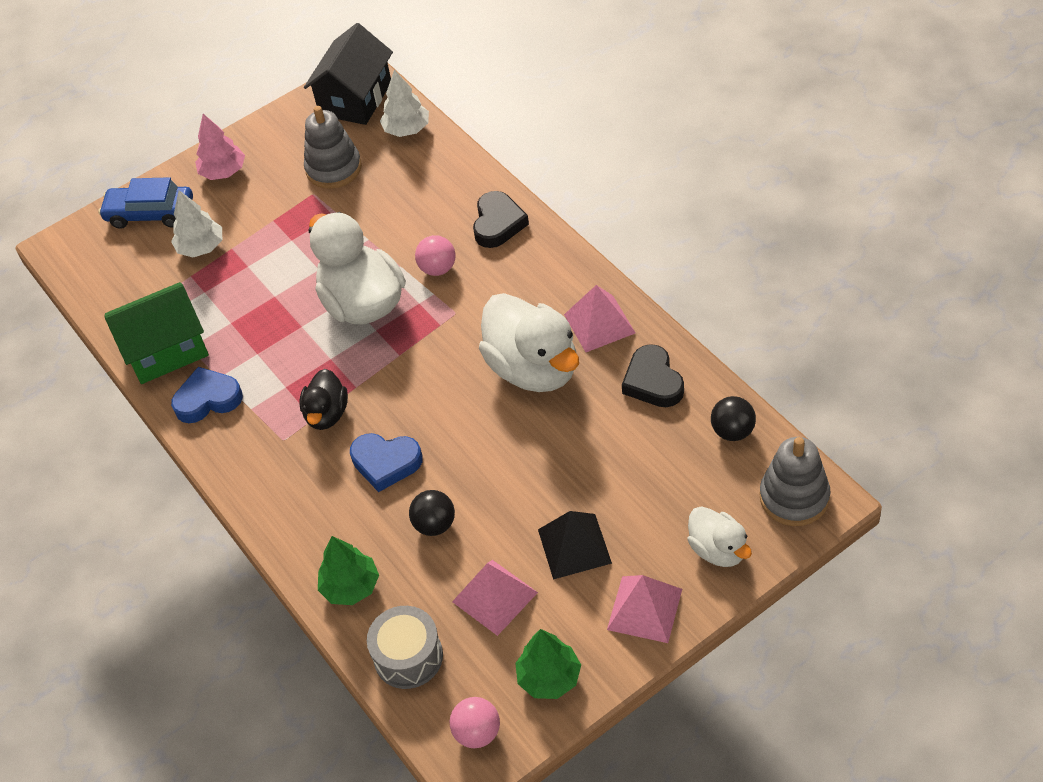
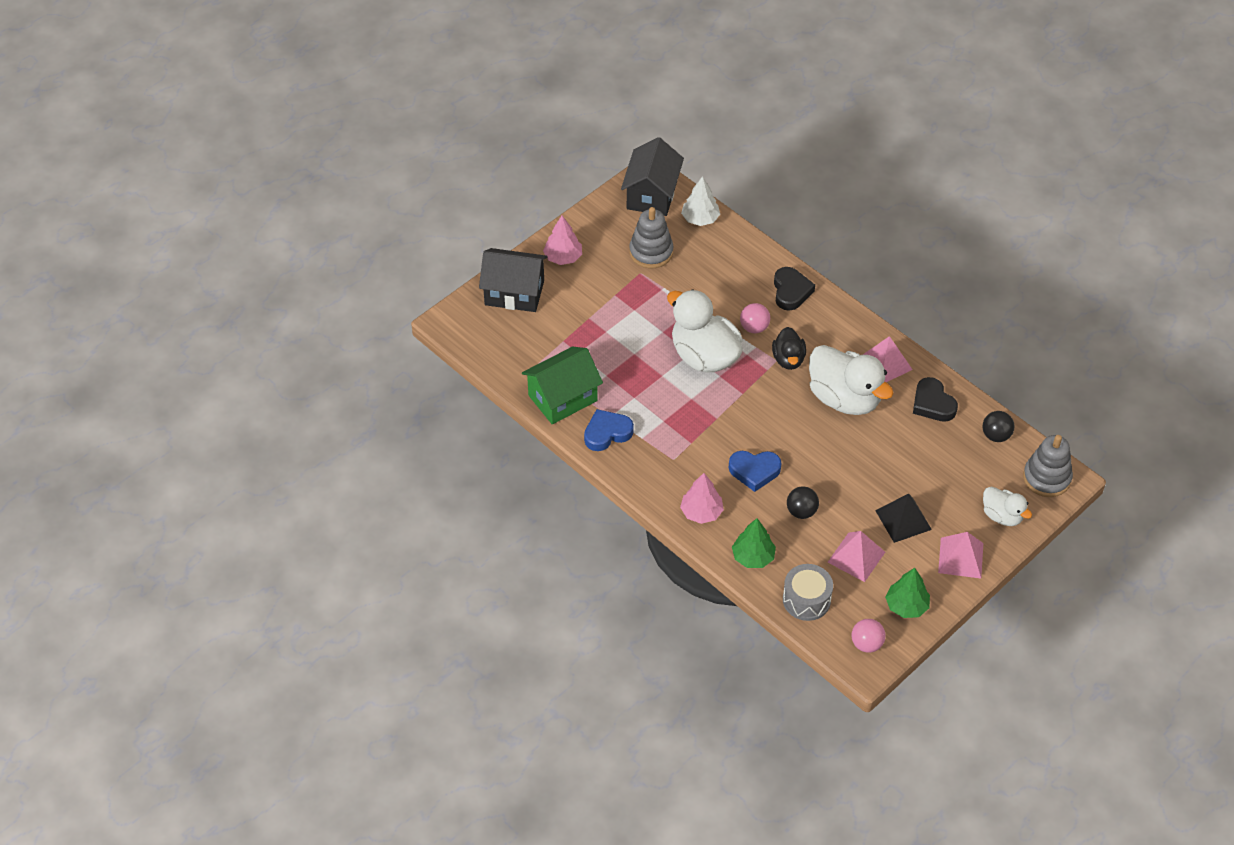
camera: 15 degrees left, 0 degrees up
(150, 213) = (514, 292): blue car -> black house
(201, 247) = (564, 318): white tree -> none
(299, 517) = (701, 512): none -> pink tree
(327, 414) = (700, 439): black duck -> black duck (788, 359)

